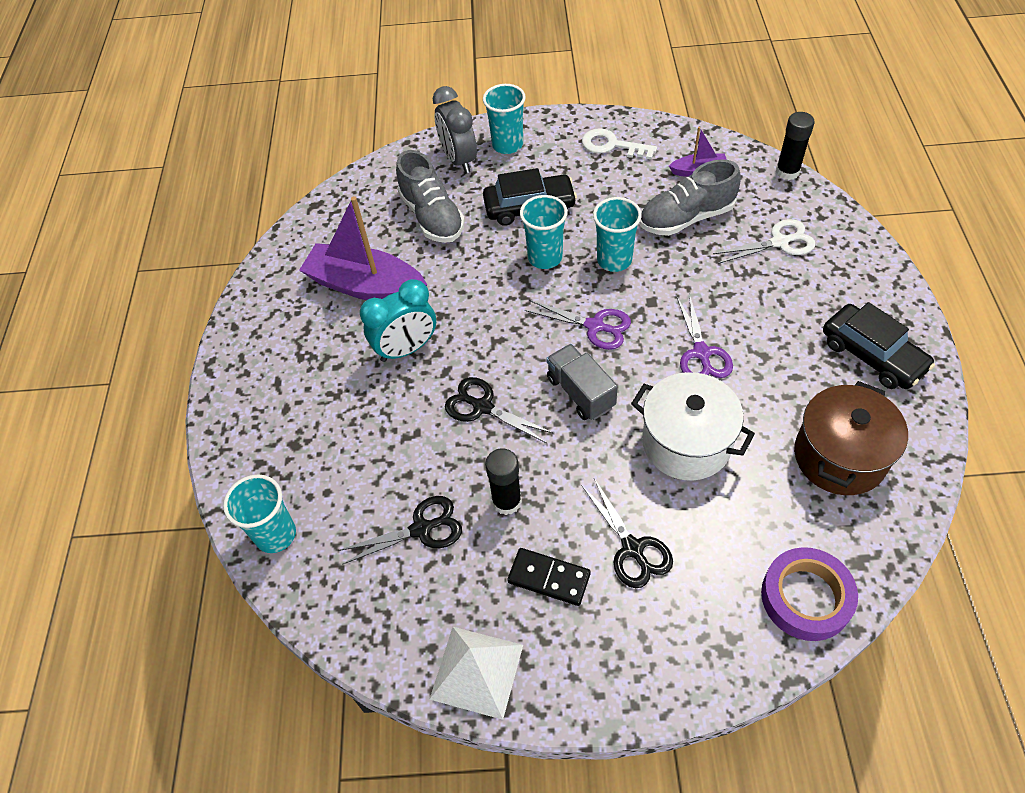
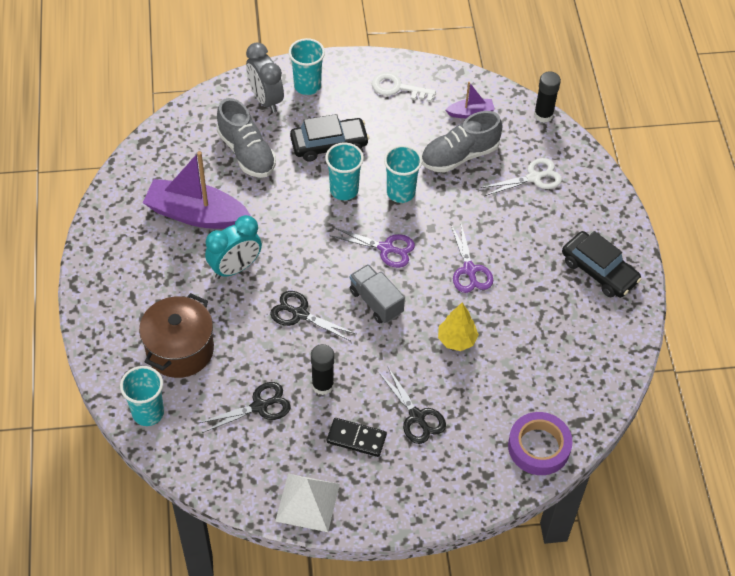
camera: 10 degrees left, 0 degrees up
(686, 443) = (457, 340): white pot -> yellow tree
(839, 456) = (569, 348): brown pot -> brown pot (180, 350)

